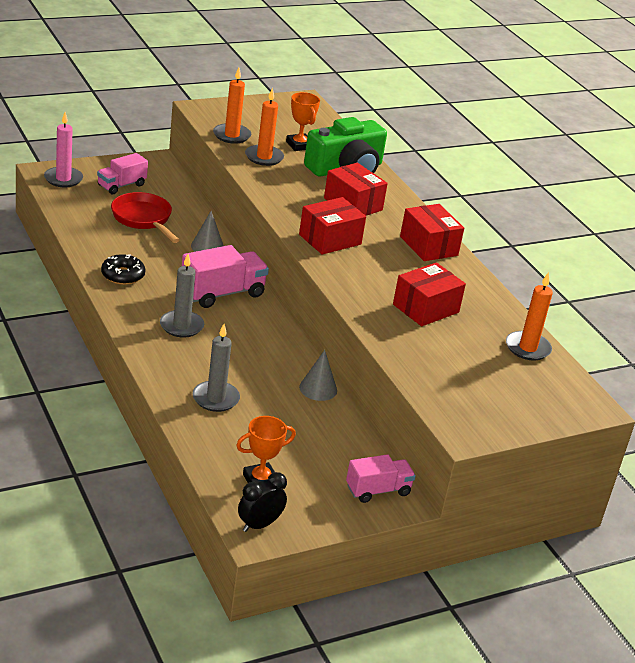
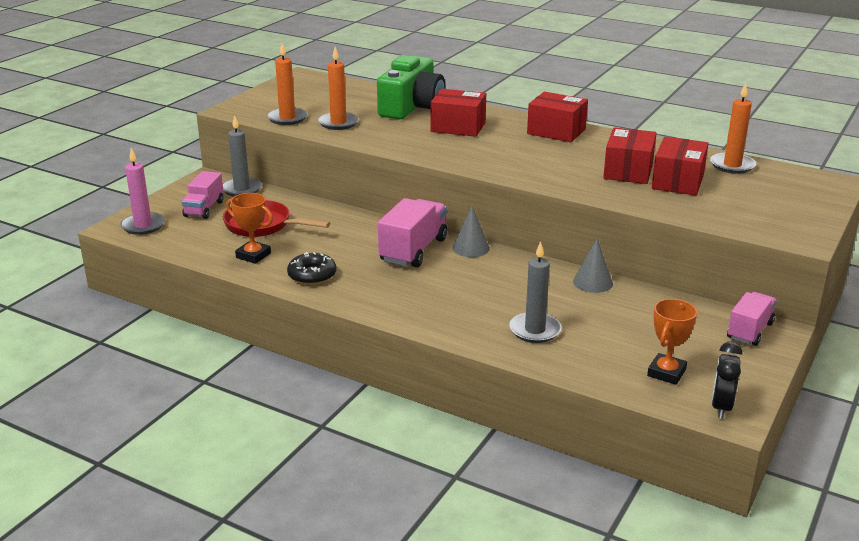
camera: 30 degrees left, 5 degrees down
(181, 326) = (421, 290): grey candle -> grey candle (242, 189)
(207, 247) = (347, 222): grey cone -> grey cone (471, 248)
(299, 145) = (351, 105): orange trophy -> orange trophy (253, 255)
(330, 239) = (484, 156): red box -> red box (678, 182)

